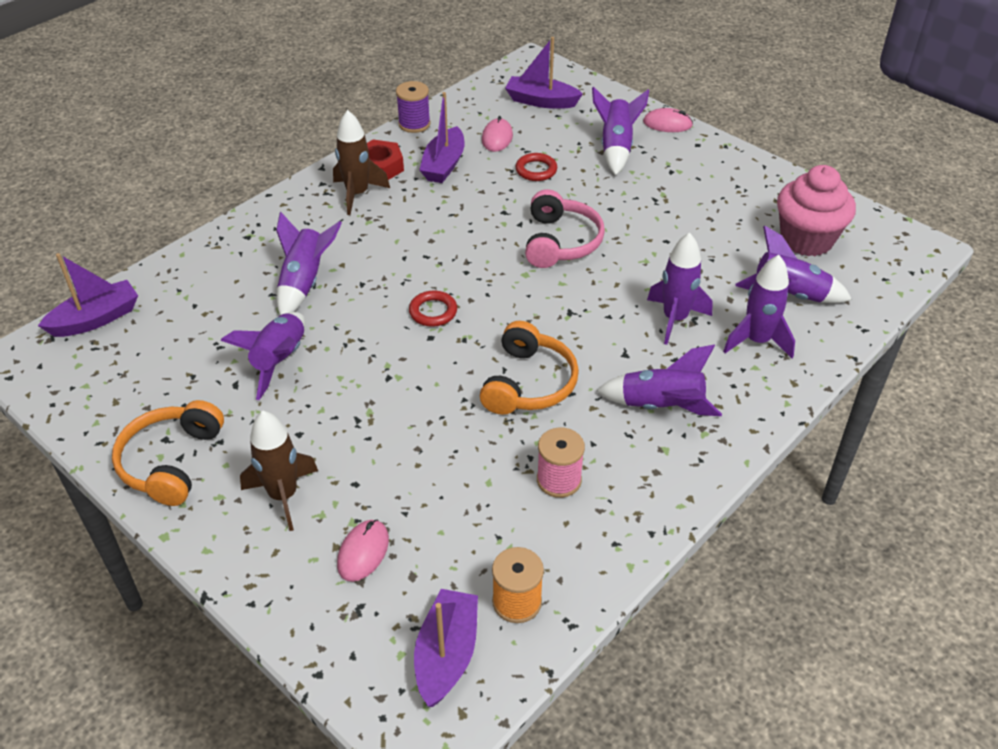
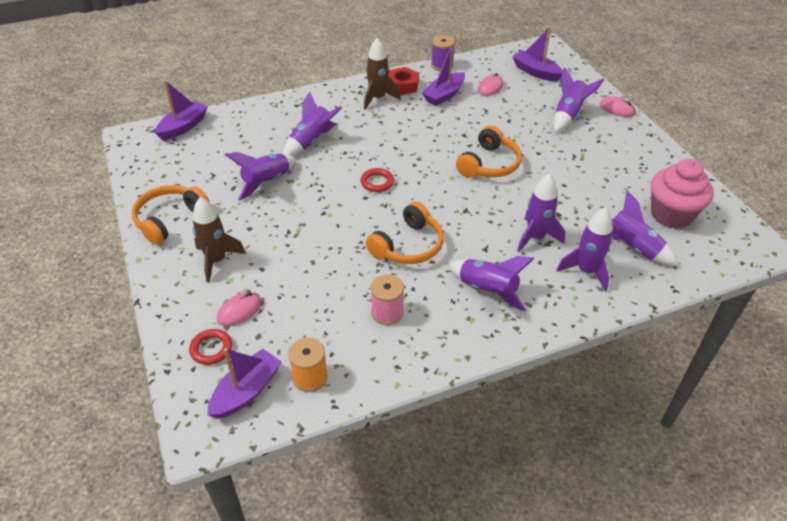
camera: 25 degrees right, 0 degrees up
(96, 319) = (183, 127): purple boat -> purple boat turned 45 degrees counterclockwise
(536, 170) = (503, 114): red ring -> red ring (211, 349)
(560, 242) = (489, 164): pink headphones -> orange headphones

